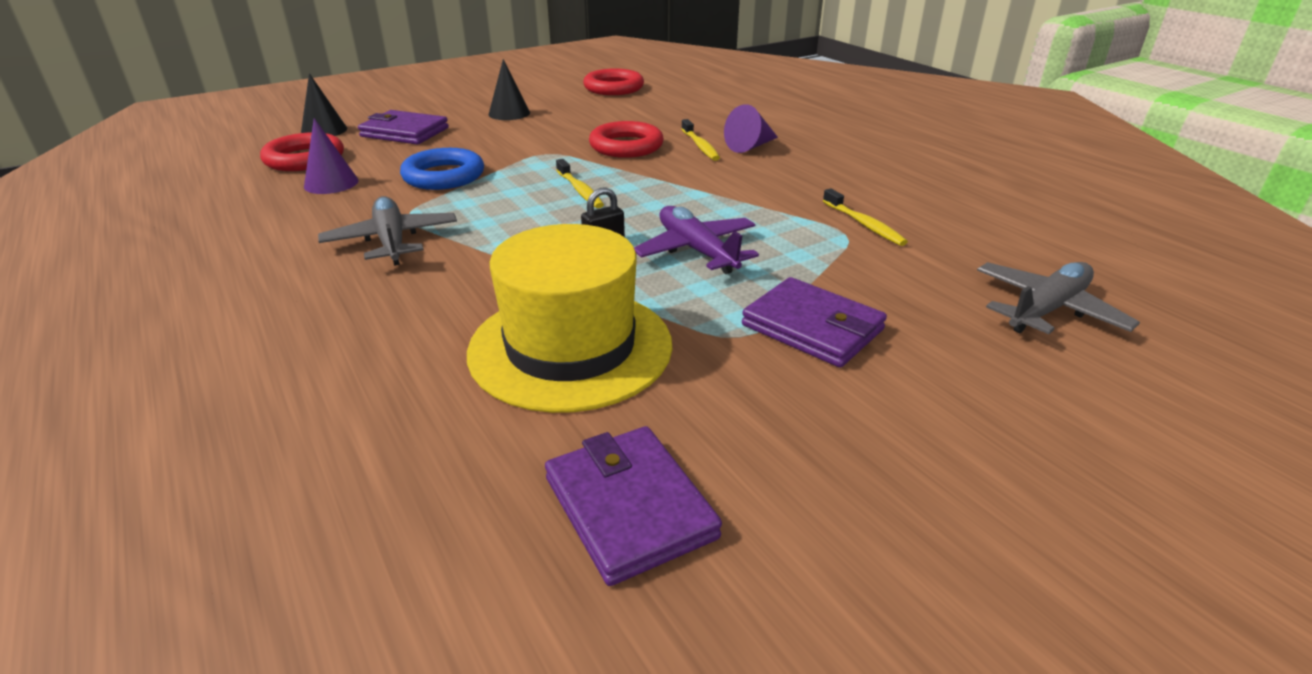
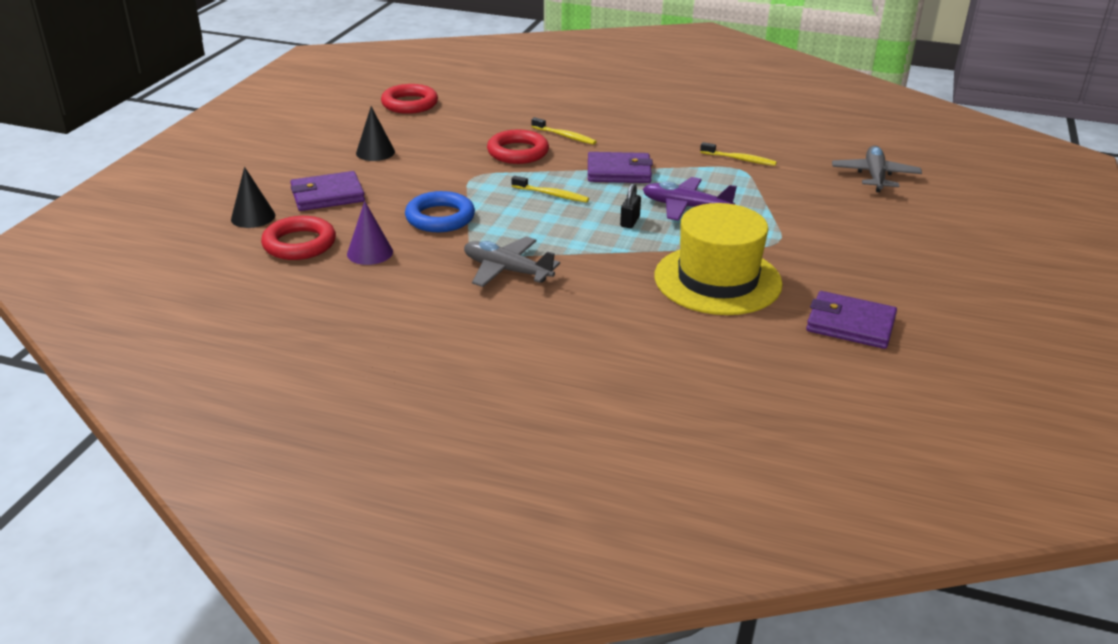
camera: 40 degrees left, 0 degrees up
(750, 146) = (596, 126): purple cone -> none
(812, 327) = (800, 224): purple wallet -> purple wallet (619, 172)

